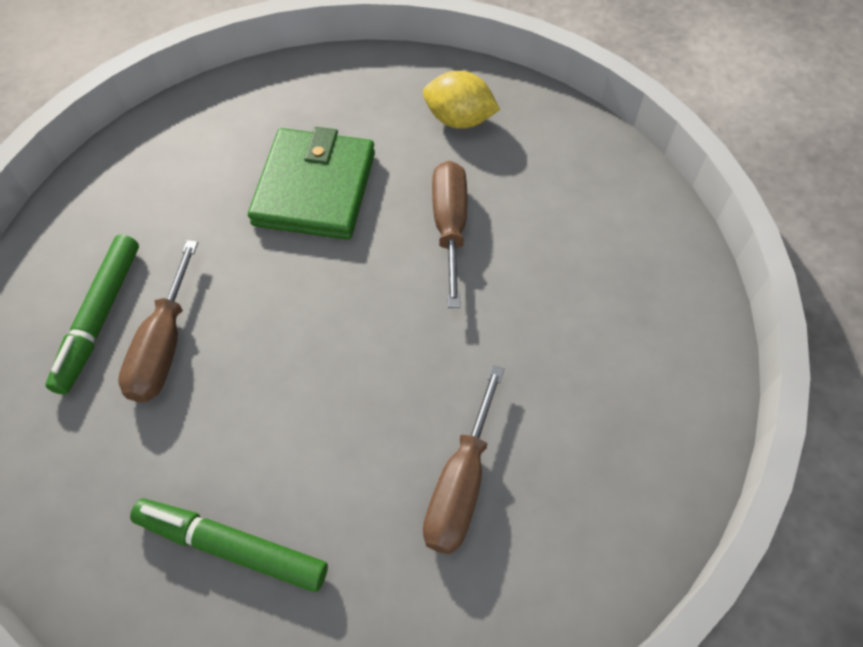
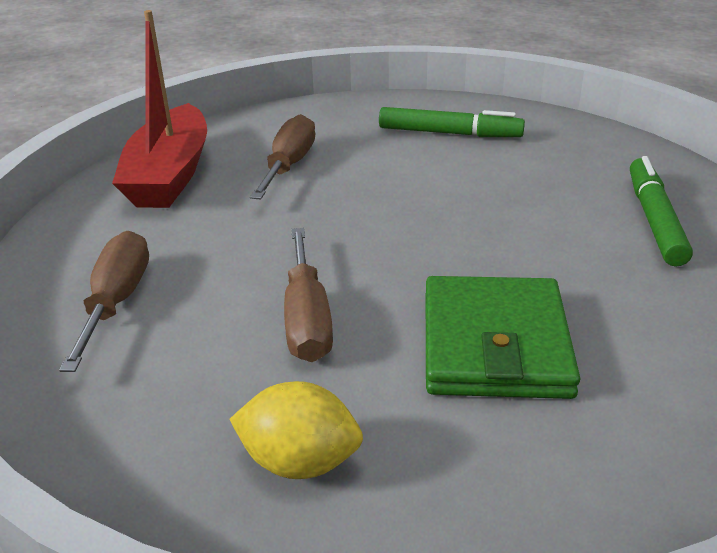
camera: 175 degrees right, 25 degrees down
(163, 346) = (576, 208): brown screwdriver -> brown screwdriver (117, 301)
(610, 480) = (170, 175): none -> red boat

